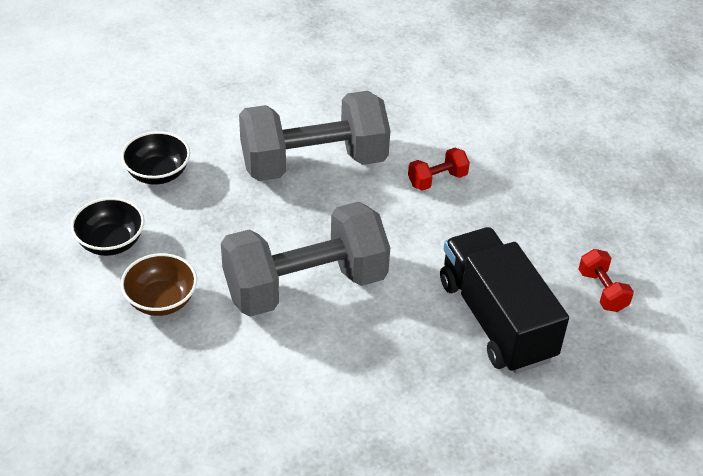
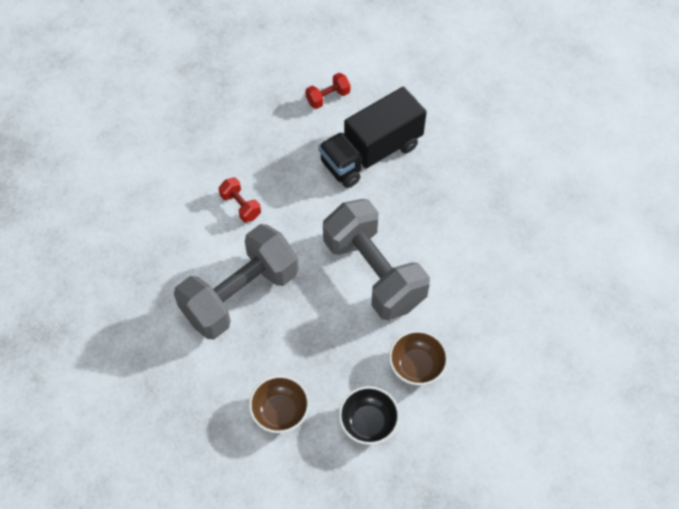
camera: 100 degrees left, 15 degrees up
(158, 173) = (280, 411): black bowl -> brown bowl
(313, 163) = (240, 295): grey dumbbell -> grey dumbbell turned 75 degrees clockwise

